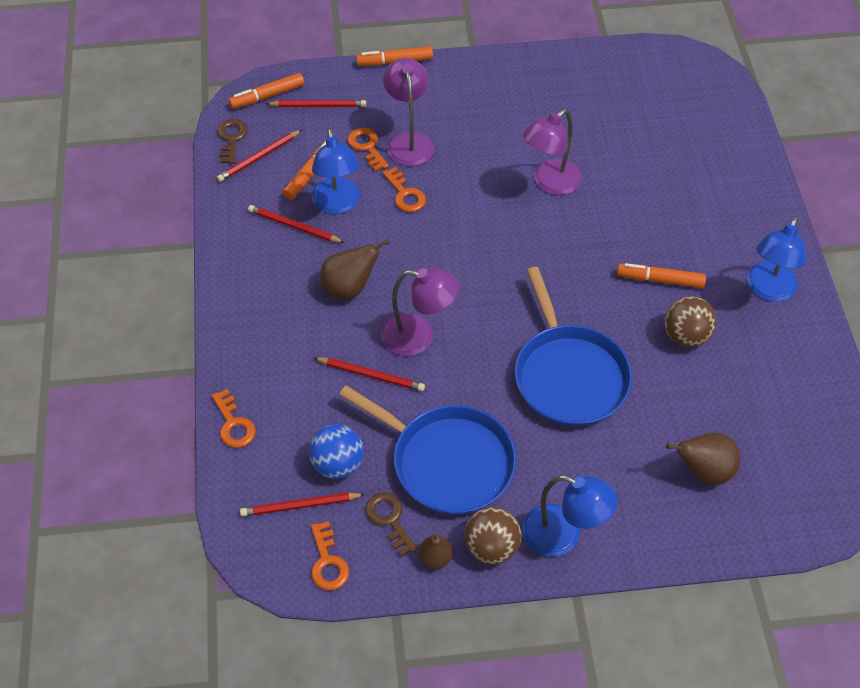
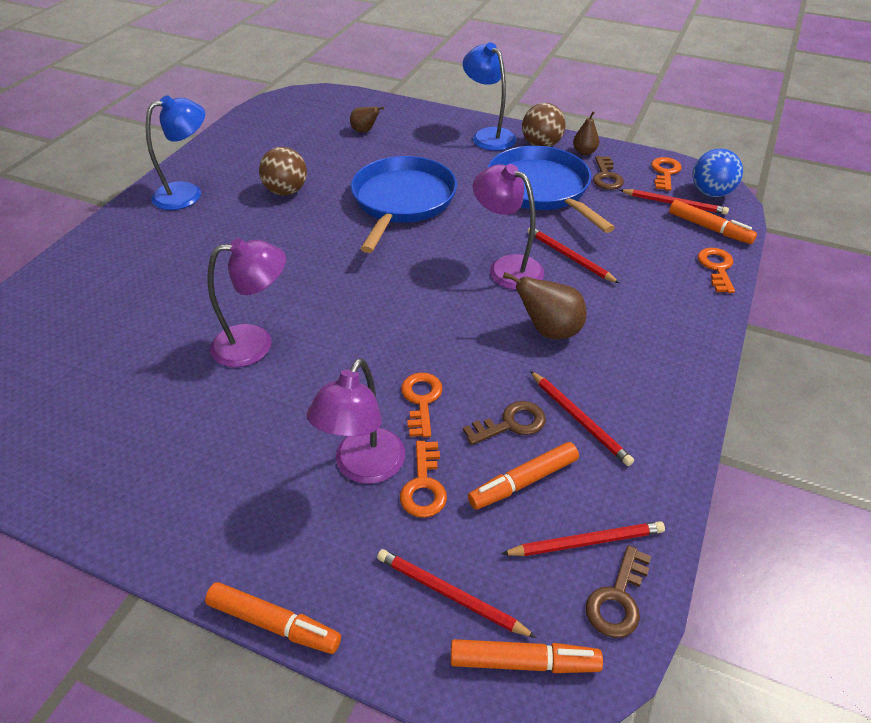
camera: 150 degrees left, 10 degrees down
(337, 204) = (511, 424): blue lamp -> brown key
(338, 464) = (631, 215): blue ball -> blue ball (711, 193)
(660, 280) = (258, 229): orange marker -> orange marker (709, 228)
(704, 471) = (365, 131): brown pear -> brown pear, size x0.62

